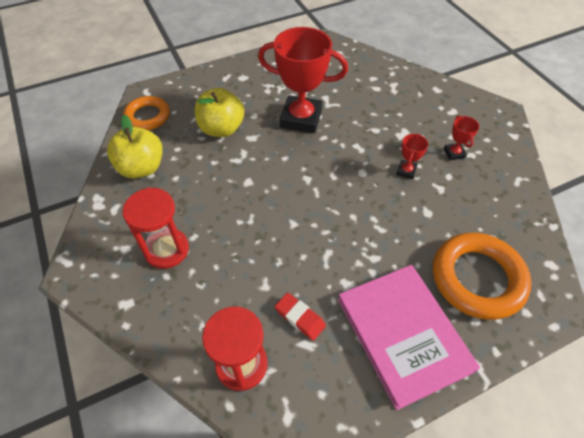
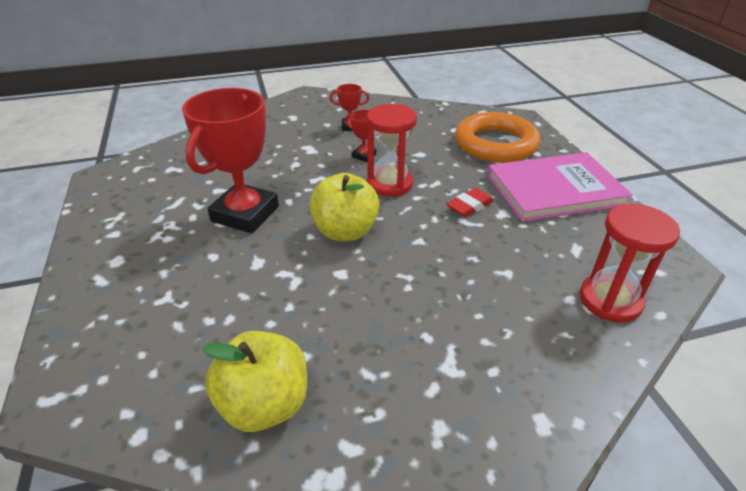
camera: 80 degrees left, 15 degrees down
(147, 116) = (129, 395): orange ring -> none
(167, 250) = (447, 369): red hourglass -> red hourglass (390, 184)
(221, 129) = (222, 293): yellow apple -> yellow apple (345, 231)
(300, 318) = (546, 250): red eraser -> red eraser (469, 206)

